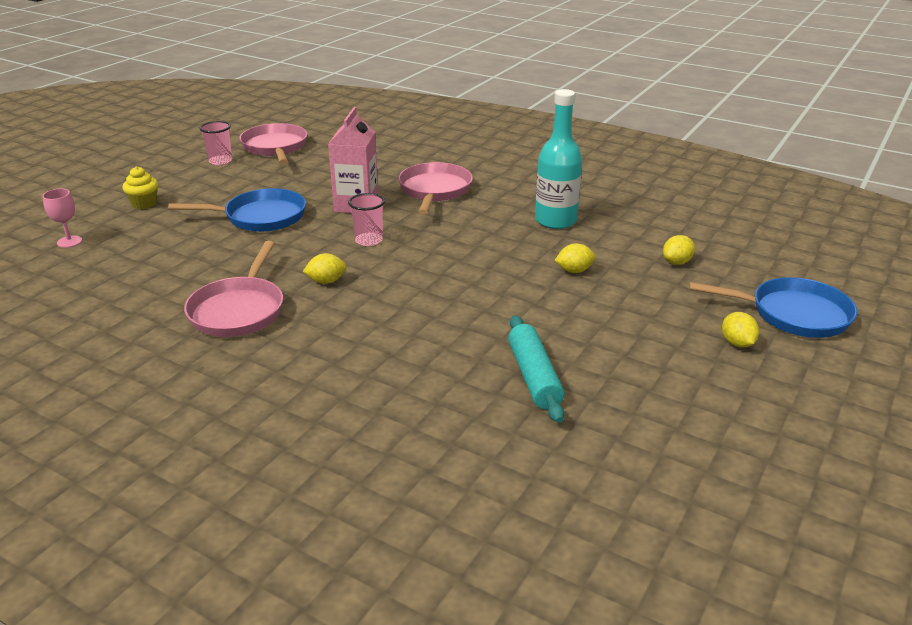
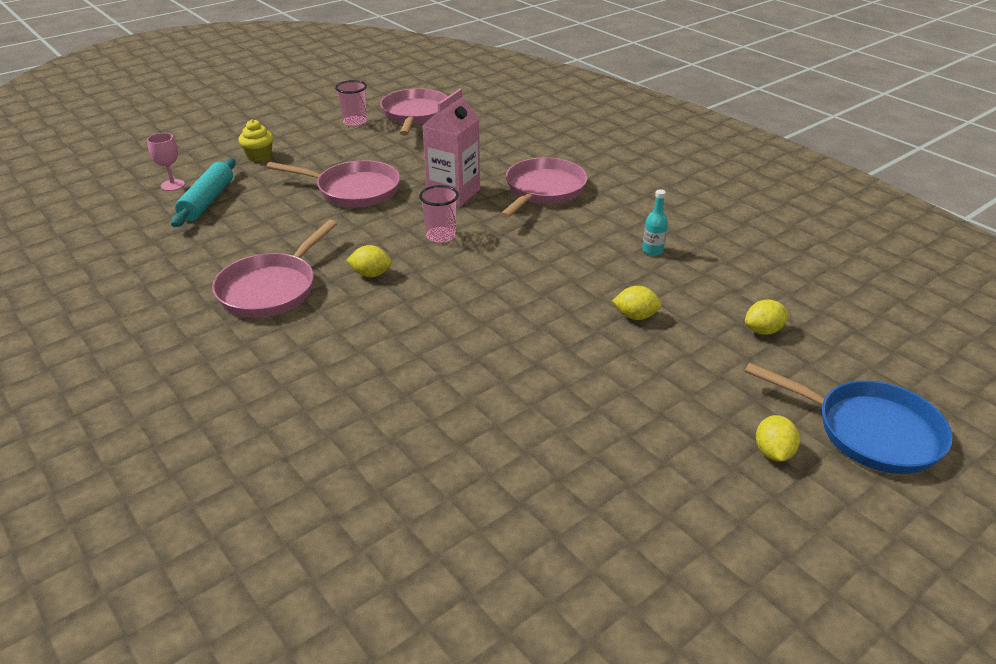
camera: 20 degrees right, 5 degrees up
(260, 217) = (353, 190): blue pan -> pink pan
(534, 377) = (511, 435): turquoise rolling pin -> turquoise rolling pin (207, 201)
(555, 221) = (652, 250): turquoise bottle -> turquoise bottle, size x0.44

